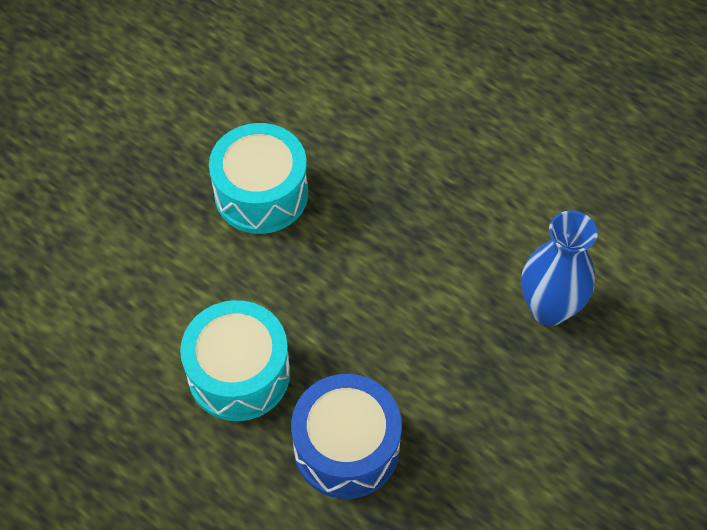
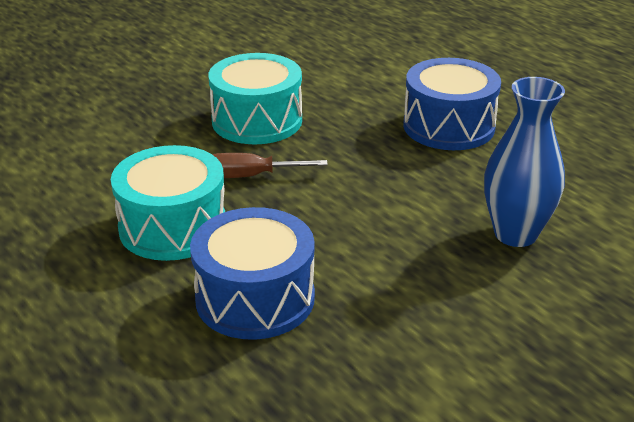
camera: 15 degrees right, 25 degrees down
(285, 283) = (250, 176): none -> brown screwdriver
(453, 160) = (448, 126): none -> blue drum

